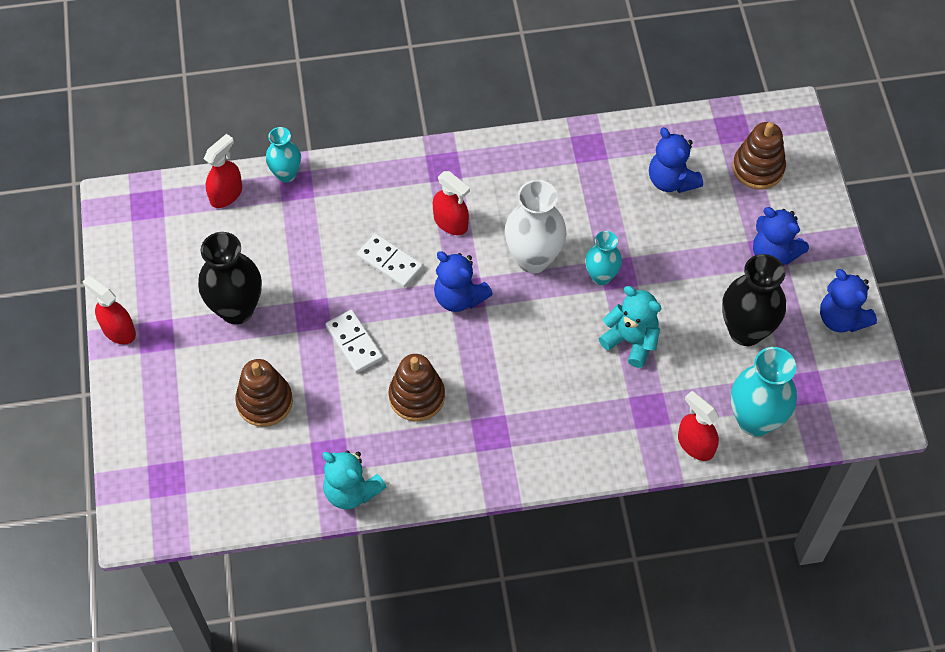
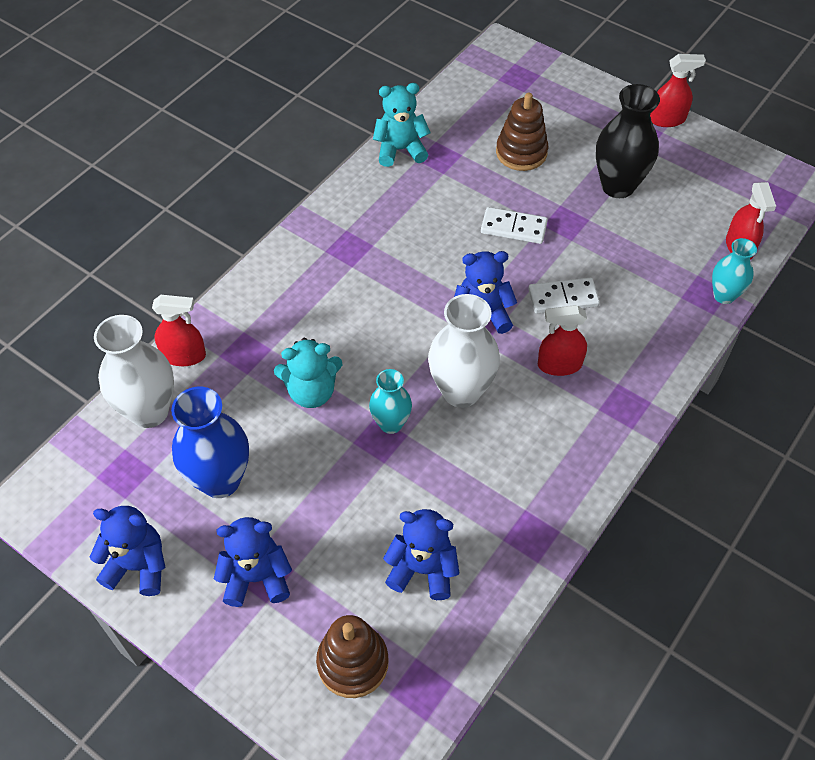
camera: 135 degrees right, 5 degrees down
(417, 396) = (427, 230): brown stacking toy -> none
(746, 331) = (220, 480): black vase -> blue vase
(755, 420) = (149, 411): turquoise vase -> white vase

